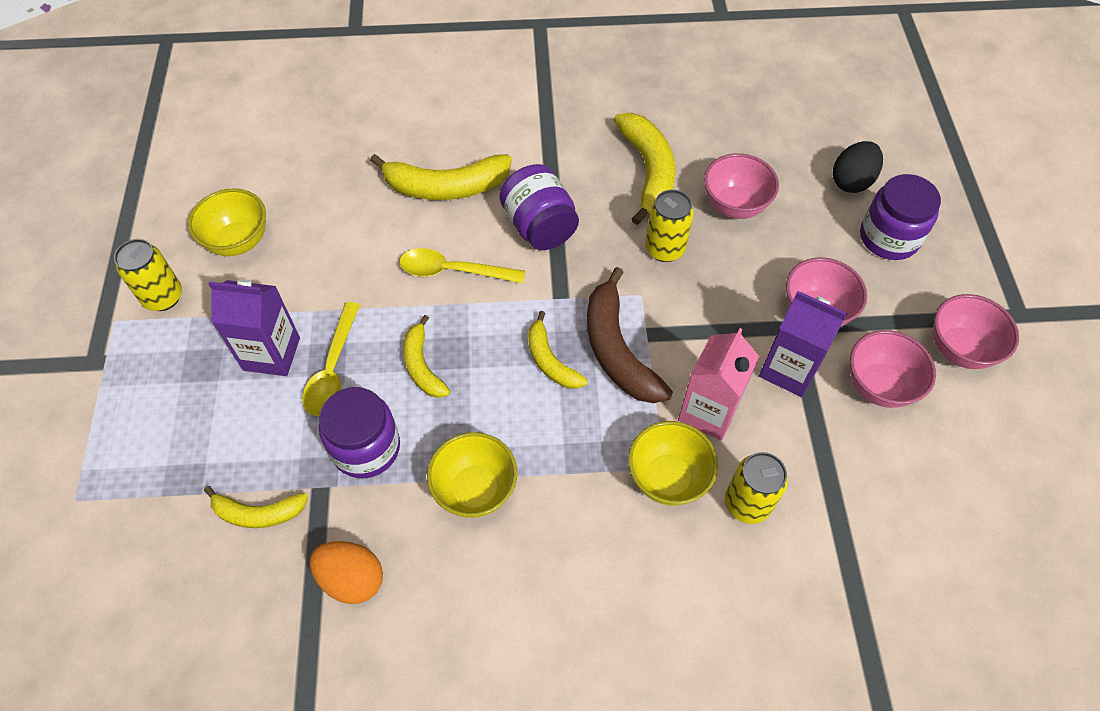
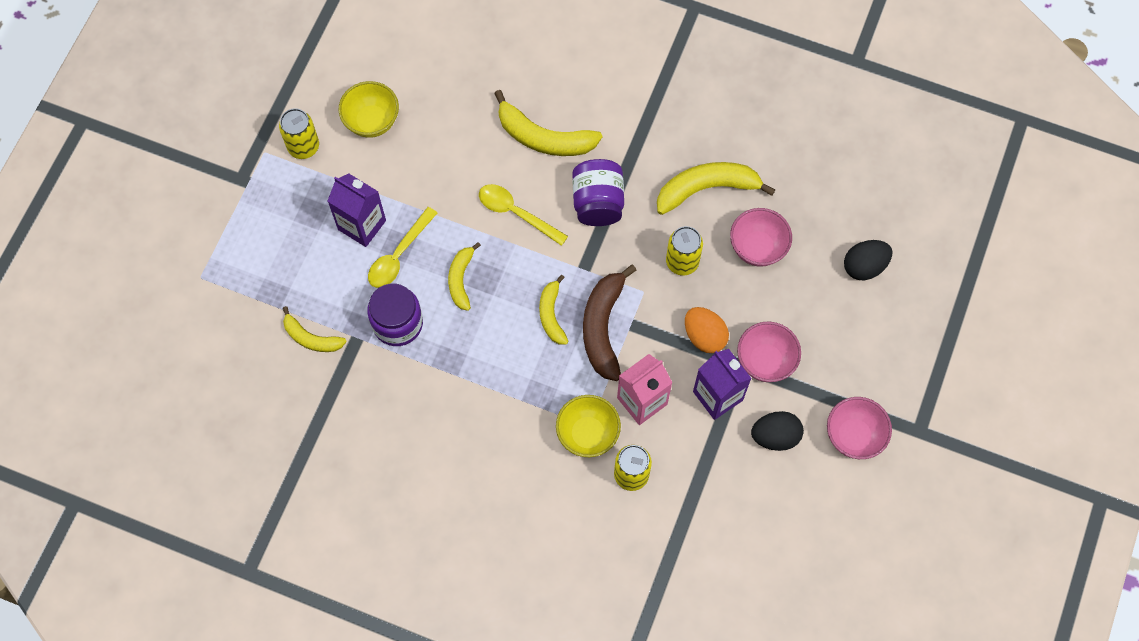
camera: 25 degrees right, 10 degrees up
(352, 579) = (353, 408): orange egg -> orange egg (704, 336)
(475, 489) = (456, 384): yellow bowl -> none
(648, 171) = (707, 189): yellow banana -> yellow banana turned 120 degrees counterclockwise
(879, 386) = (775, 436): pink bowl -> black egg
(889, 237) = (861, 326): purple jar -> none

